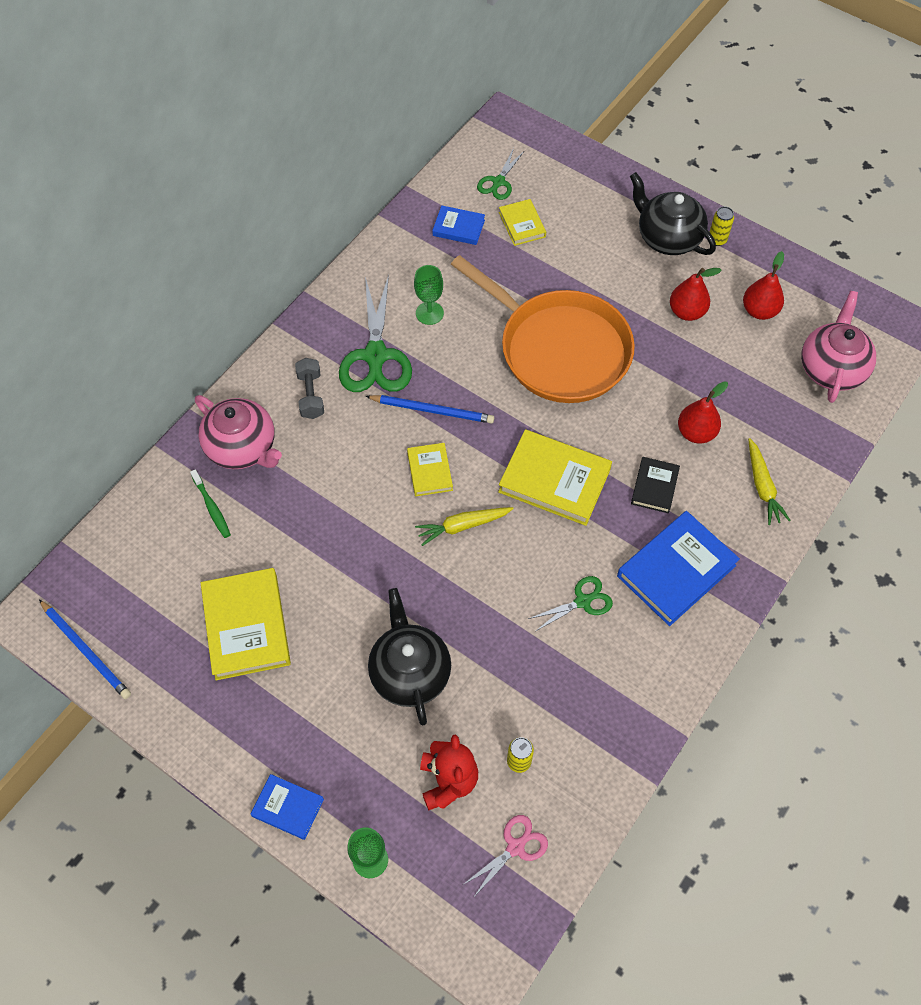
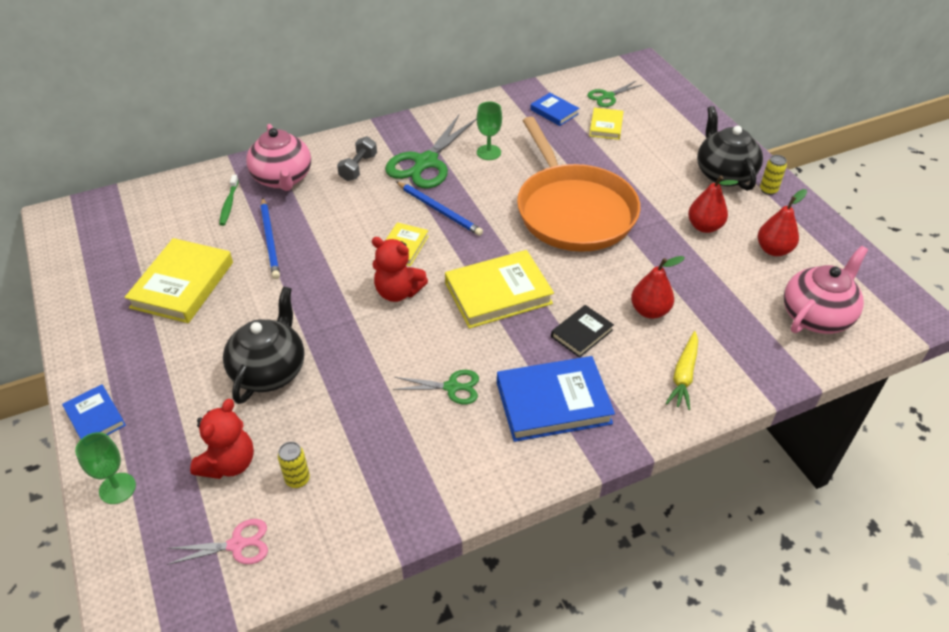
camera: 30 degrees right, 15 degrees down
(86, 651) = (66, 251): blue pencil -> blue pencil (270, 240)
(463, 526) = (398, 292): yellow carrot -> red teddy bear
(554, 480) = (498, 293): yellow book -> yellow book turned 75 degrees counterclockwise

